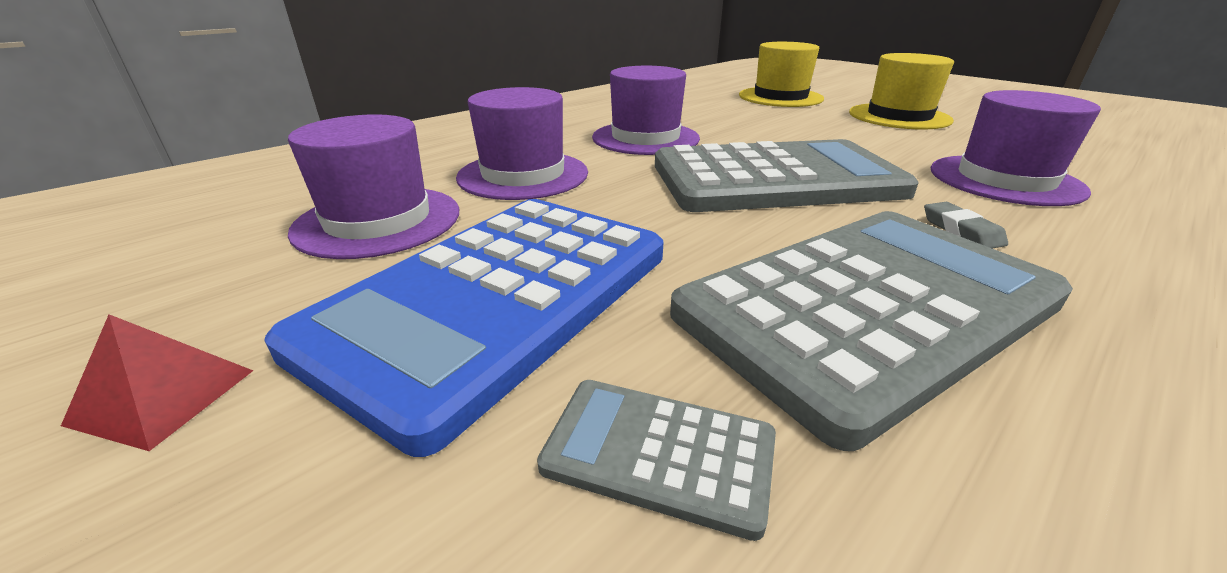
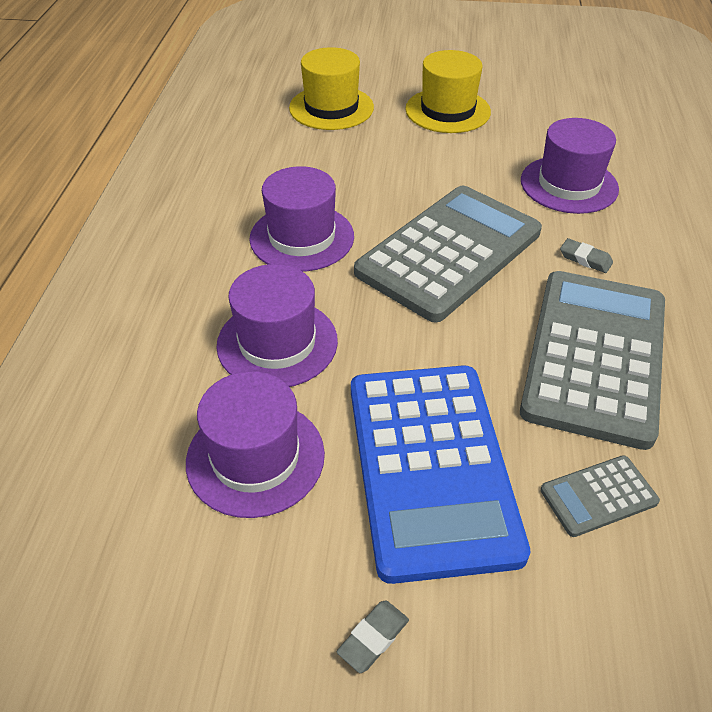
camera: 40 degrees left, 15 degrees up
(163, 396) = (373, 638): red pyramid -> grey eraser

